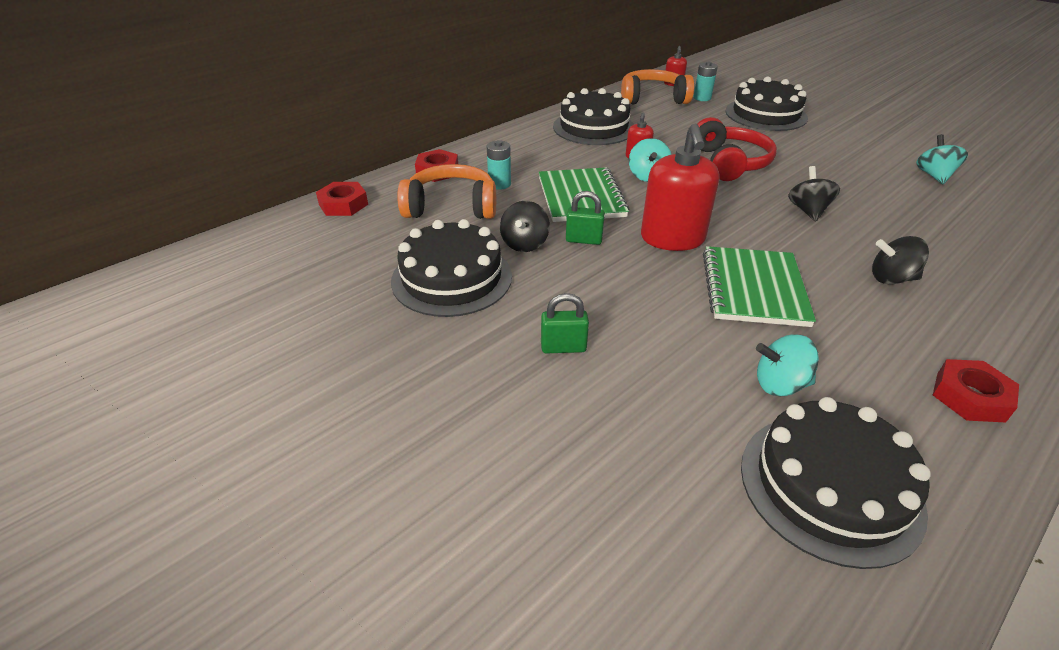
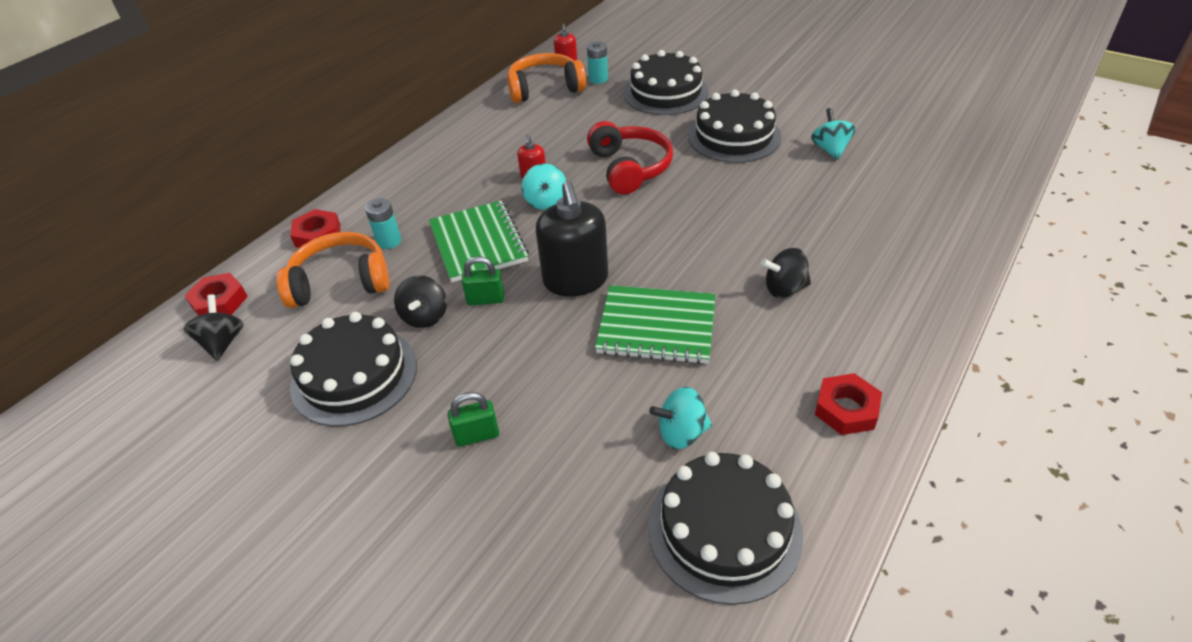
camera: 10 degrees left, 5 degrees up
(594, 127) = (484, 142): black cake -> black cake (734, 136)
(672, 238) = (575, 280): red soap dispenser -> black soap dispenser
(754, 288) = (656, 327): green notebook -> green notebook turned 75 degrees counterclockwise
(808, 211) = (708, 218): black spinning top -> black spinning top (223, 342)

